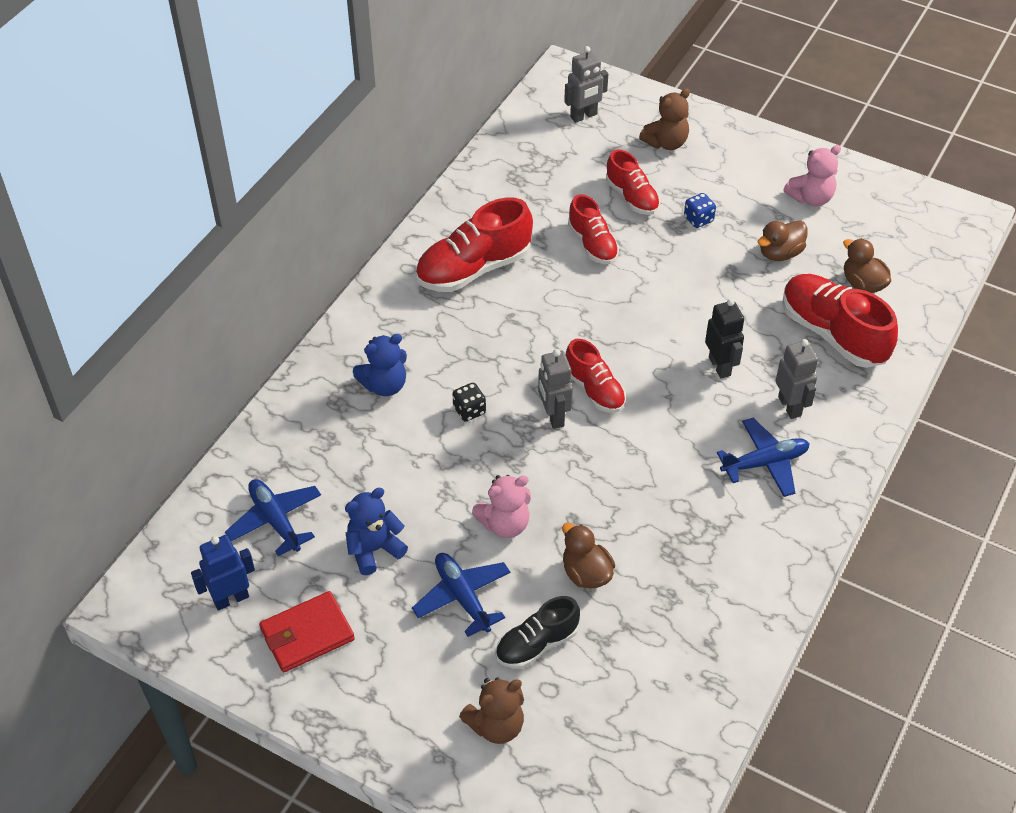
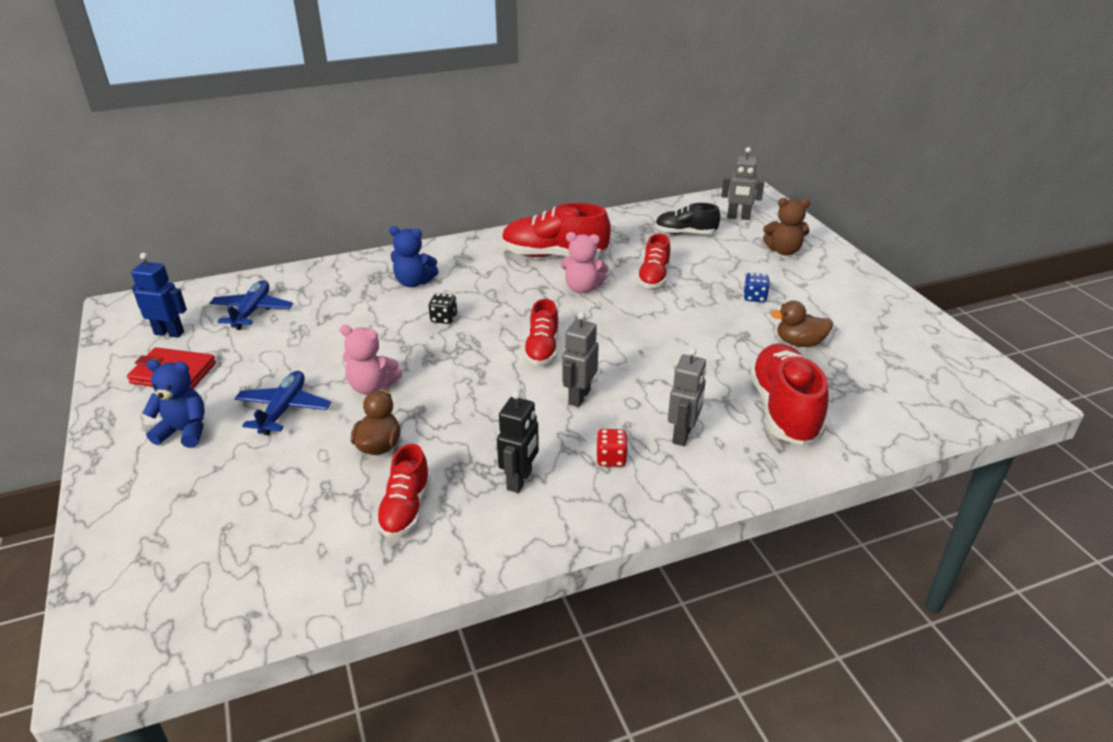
camera: 40 degrees right, 15 degrees down
(374, 549) = (277, 354): blue teddy bear -> blue teddy bear (184, 431)
(496, 725) = (183, 494): brown teddy bear -> none
(537, 644) = (283, 465): black shoe -> black shoe (685, 233)
(553, 416) = (492, 348): grey robot -> grey robot (579, 397)
(632, 197) = (717, 267): red shoe -> red shoe (405, 509)
(720, 366) = (657, 383): black robot -> black robot (520, 480)
(765, 463) = (611, 459): blue plane -> red dice
(811, 198) = (870, 324): pink teddy bear -> pink teddy bear (582, 288)
(862, 284) = (853, 393): brown duck -> none

